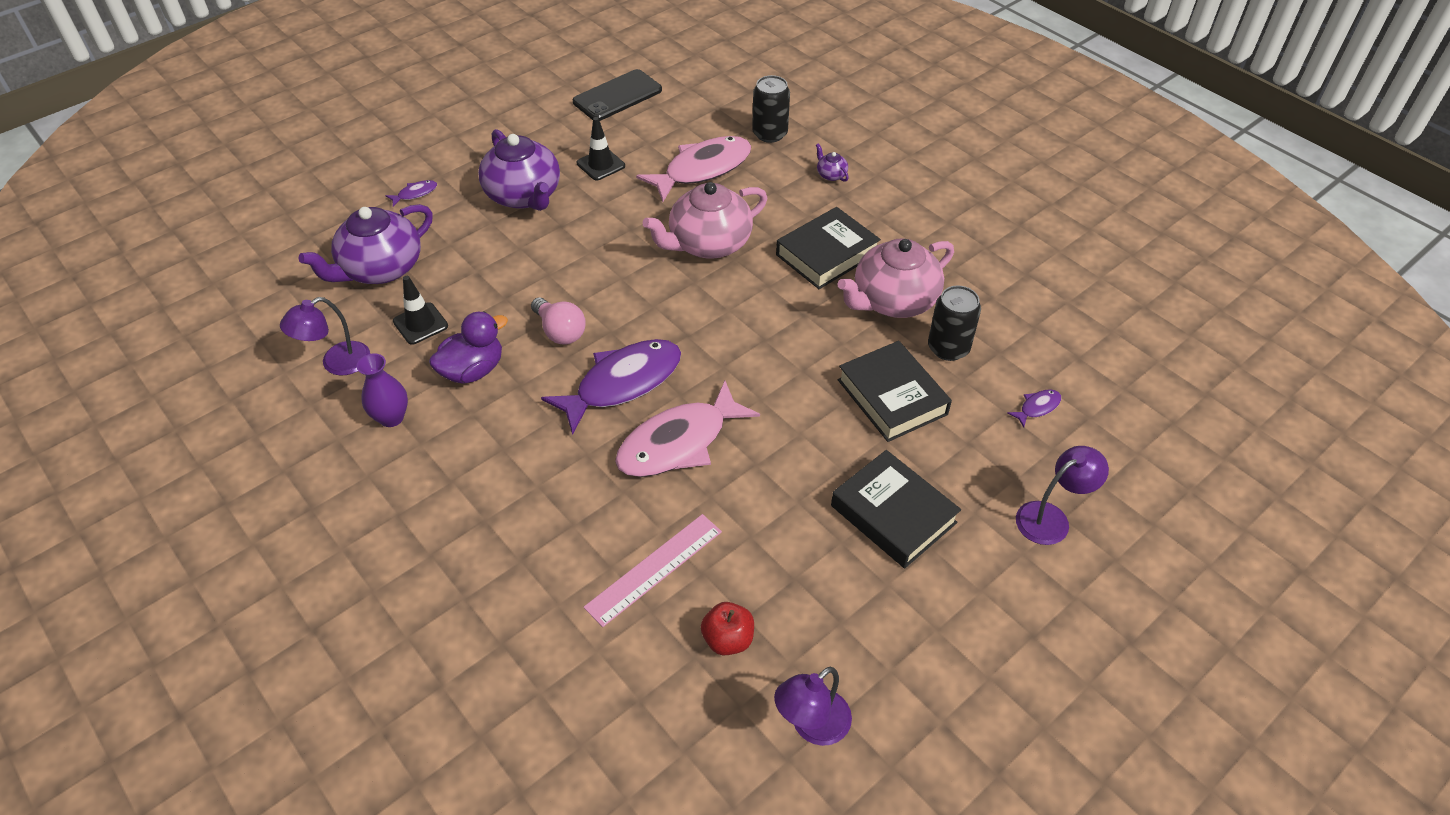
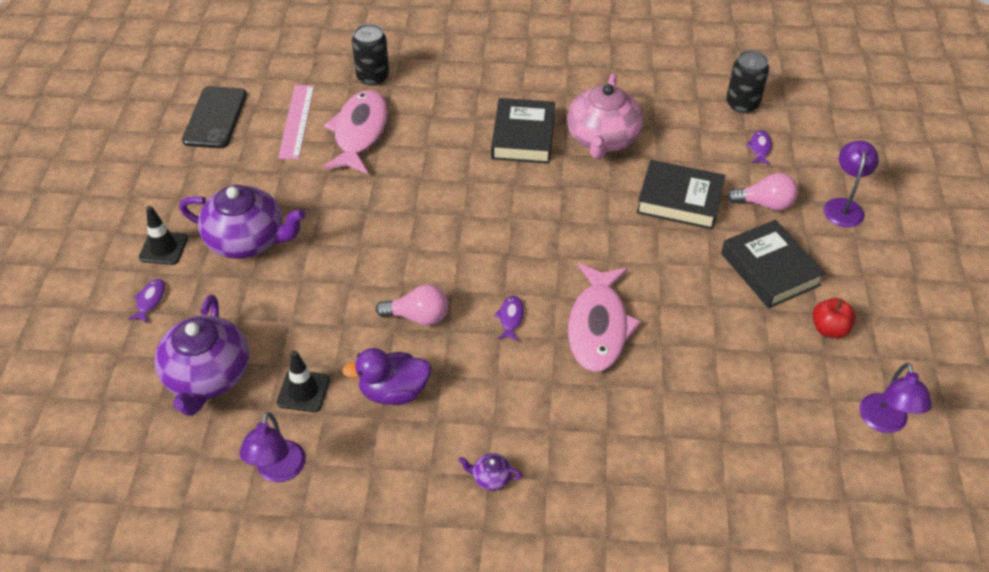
camera: 45 degrees left, 0 degrees up
(391, 417) = (381, 472): purple vase -> none
(473, 370) = (394, 391): purple duck -> purple duck turned 105 degrees counterclockwise
(601, 164) = (276, 178): black traffic cone -> black traffic cone (163, 248)
(622, 383) = (510, 318): purple fish -> purple fish, size x0.41
(654, 569) = (691, 414): pink ruler -> pink ruler (297, 121)
(708, 244) = (436, 182): pink teapot -> none
(728, 639) = (784, 417): red apple -> red apple (829, 329)
(831, 175) = (454, 80): purple teapot -> purple teapot (491, 478)
(893, 514) = (770, 269): black book -> black book turned 60 degrees clockwise
(948, 348) = (670, 147): black can -> black can (742, 104)
(970, 457) = (765, 204): none -> pink light bulb

